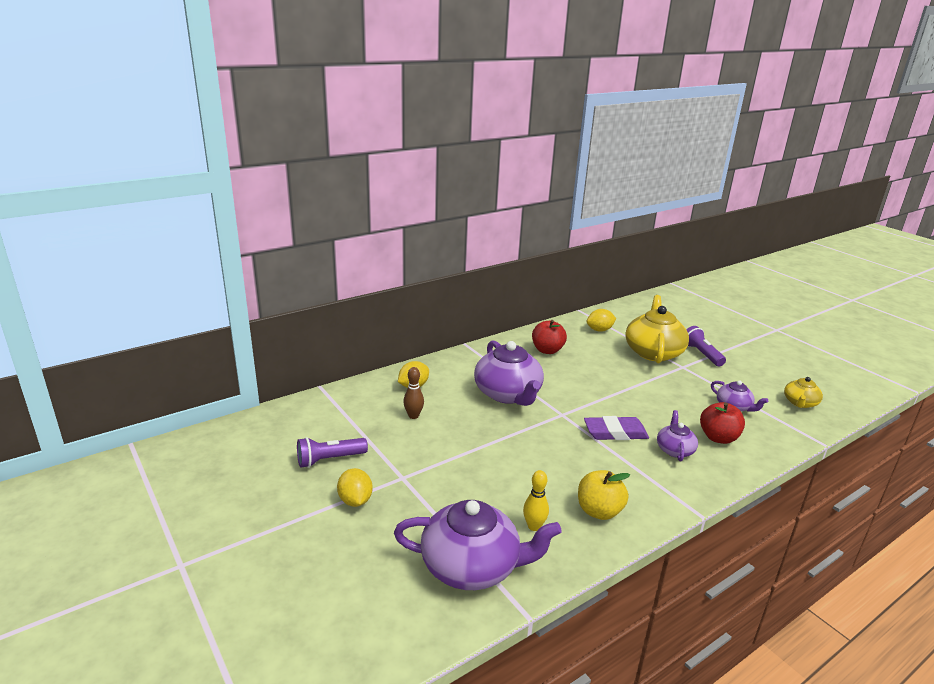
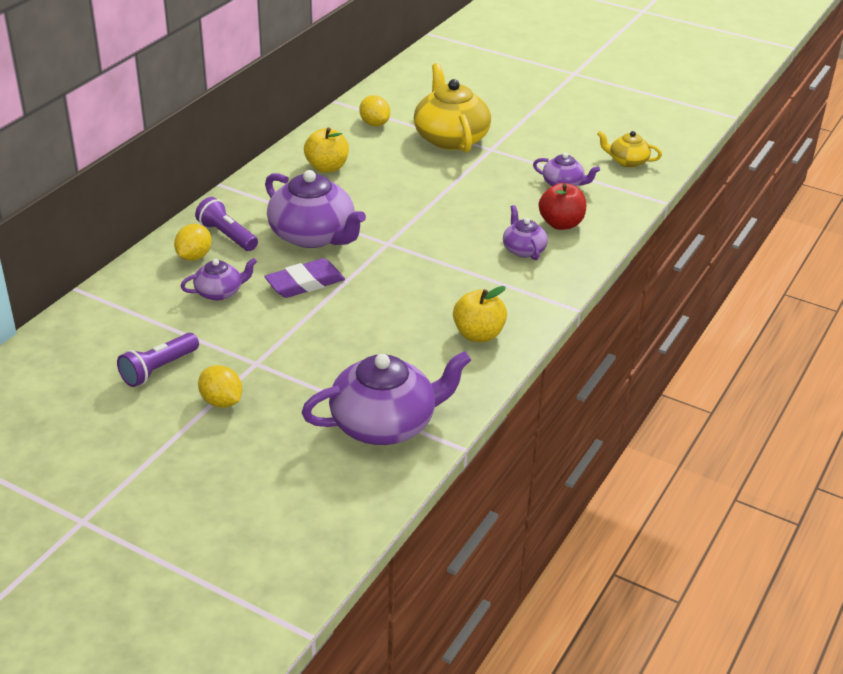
camera: 25 degrees left, 10 degrees up
(413, 416) = (220, 292): brown bowling pin -> purple teapot
(534, 526) = (423, 369): yellow bowling pin -> none
(547, 350) = (327, 167): red apple -> yellow apple
(599, 330) = (374, 124): yellow lemon -> yellow lemon turned 75 degrees counterclockwise
(615, 432) = (454, 248): purple eraser -> purple eraser (305, 283)
(701, 354) = (505, 127): purple flashlight -> purple flashlight (227, 236)
(800, 403) = (627, 161): yellow teapot -> yellow teapot turned 105 degrees clockwise

